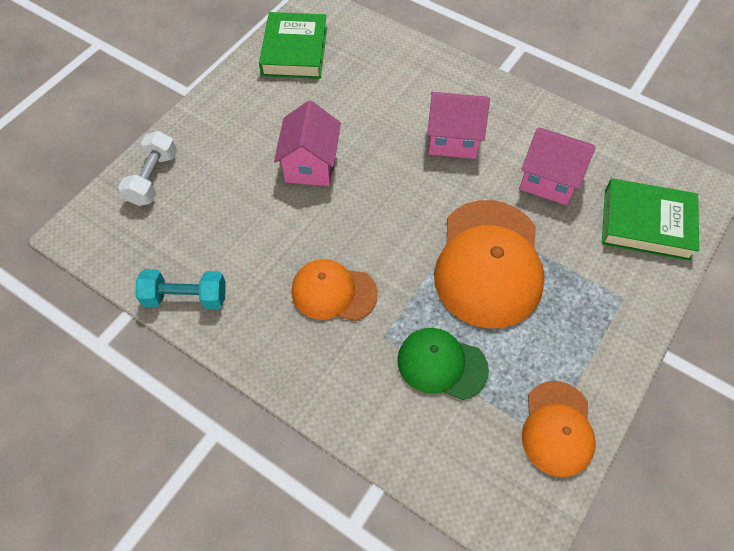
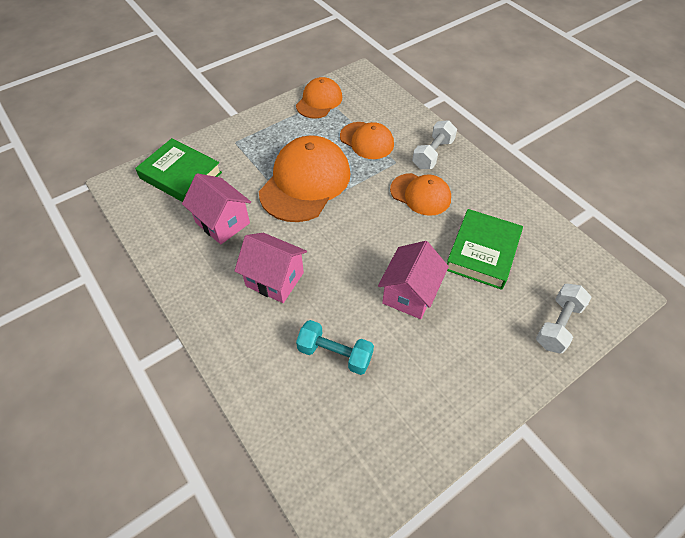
camera: 160 degrees left, 5 degrees down
(186, 297) = (528, 219): turquoise dumbbell -> turquoise dumbbell (335, 354)
(295, 51) = (387, 444): green book -> green book (482, 252)
(335, 370) = (433, 154): none -> white dumbbell
(441, 364) = (367, 140): green cap -> orange cap

